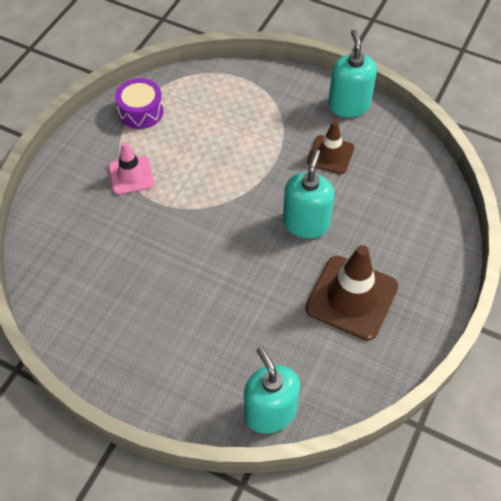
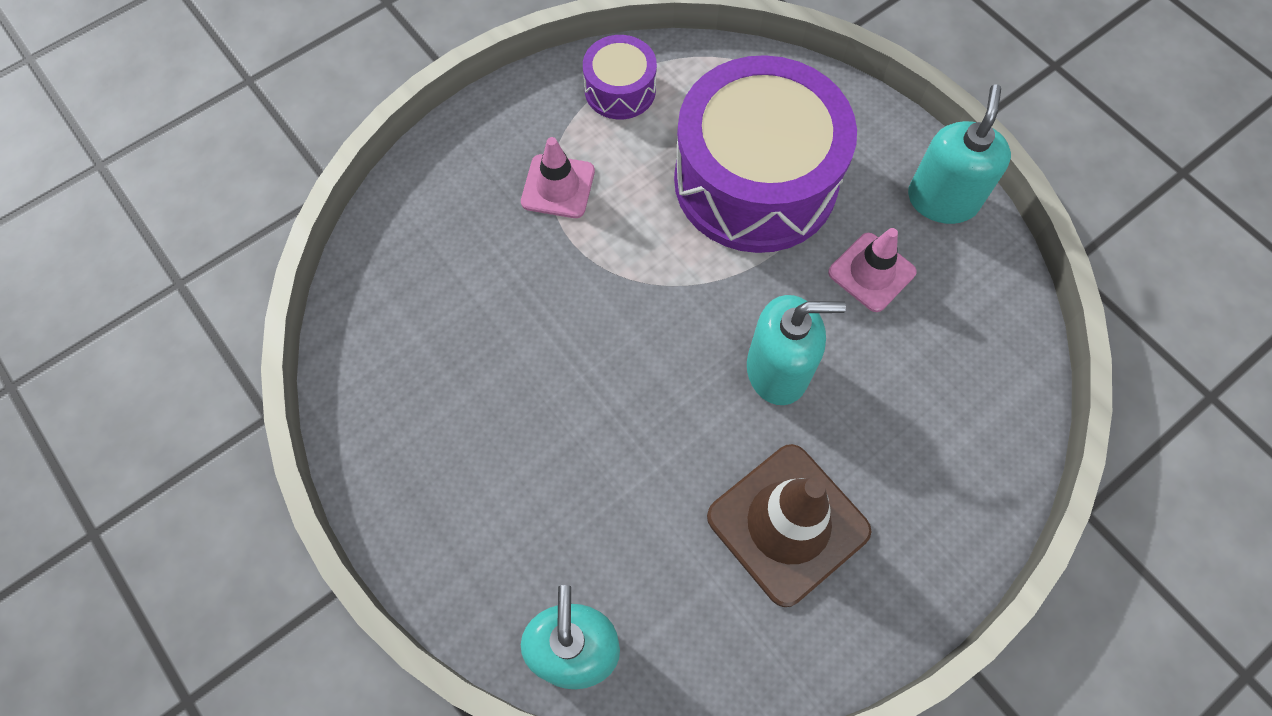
camera: 25 degrees right, 10 degrees up
(243, 132) = (755, 180): none -> purple drum
(306, 223) = (777, 370): turquoise soap dispenser -> turquoise soap dispenser turned 45 degrees clockwise
(330, 155) = (871, 272): brown traffic cone -> pink traffic cone

